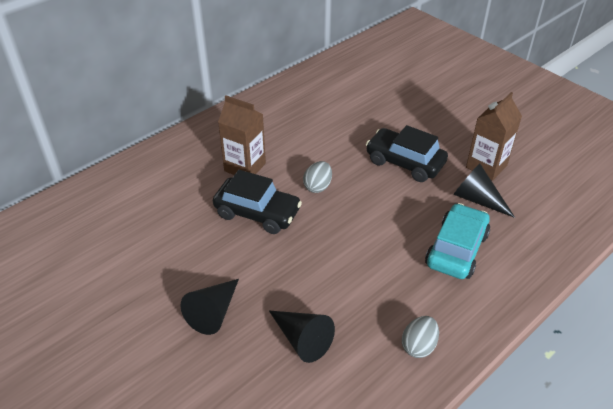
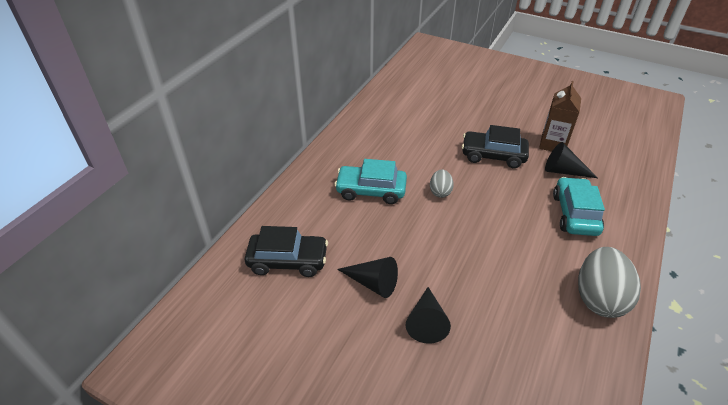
camera: 20 degrees left, 0 degrees up
(245, 167) = (371, 190): brown carton -> turquoise car
(257, 213) = (406, 226): black car -> black car (288, 260)
(302, 340) = (511, 321): black cone -> black cone (373, 283)
(418, 346) = (599, 298): grey egg -> grey egg, size x1.93

